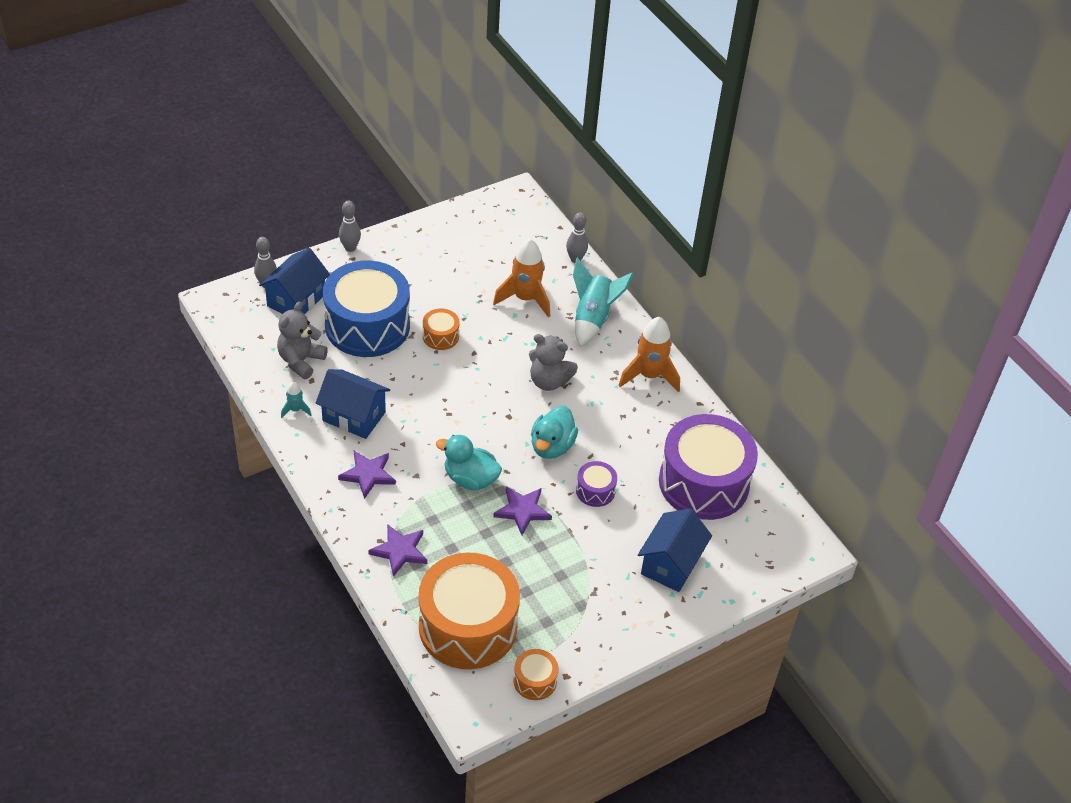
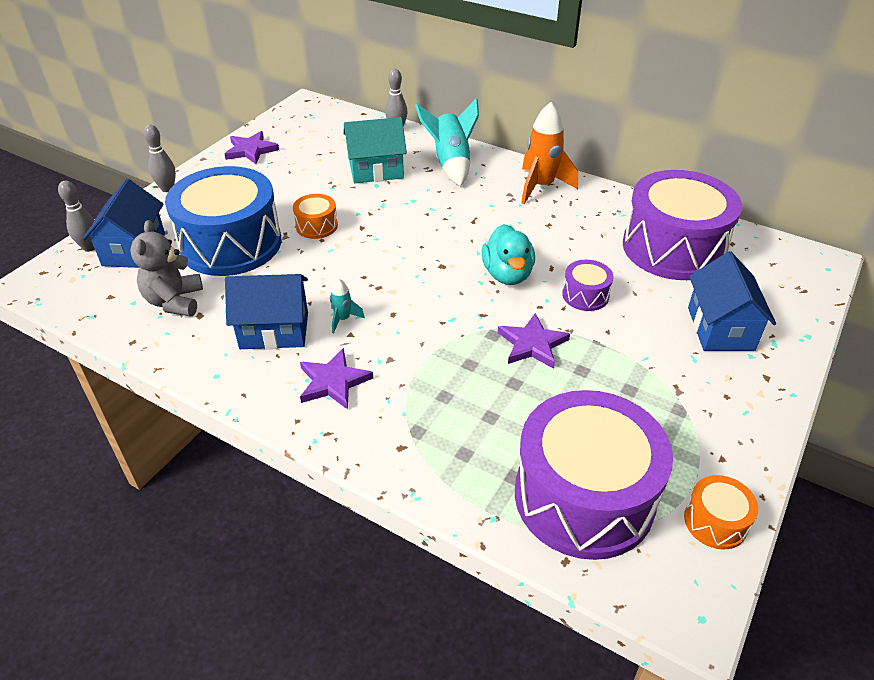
camera: 25 degrees left, 5 degrees down
(295, 410) = (199, 351): turquoise rocket -> turquoise rocket (343, 319)
(400, 551) = (434, 448): purple star -> purple star (251, 150)
(468, 626) = (584, 496): orange drum -> purple drum
(470, 479) = (451, 337): turquoise duck -> none
(525, 299) = (376, 170): orange rocket -> turquoise house
(549, 381) = (455, 223): grey teddy bear -> none

